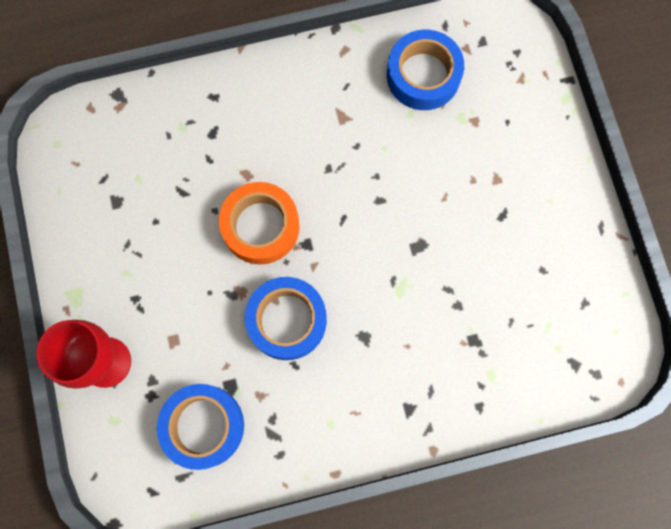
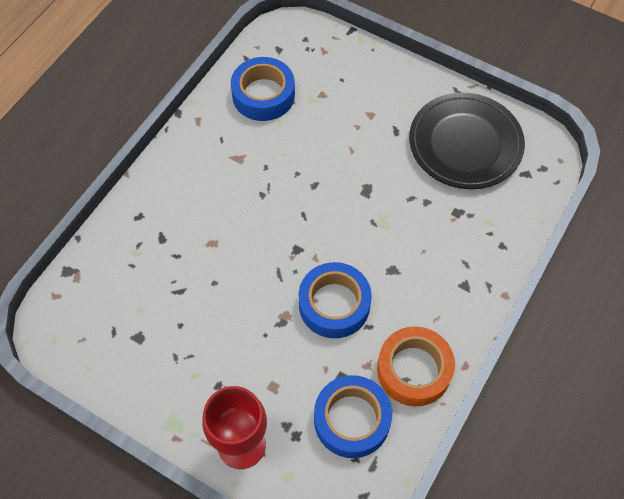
camera: 45 degrees left, 15 degrees down
(261, 226) = (255, 265): orange tape -> orange tape (414, 370)
(550, 285) = (465, 144): none -> black plate

